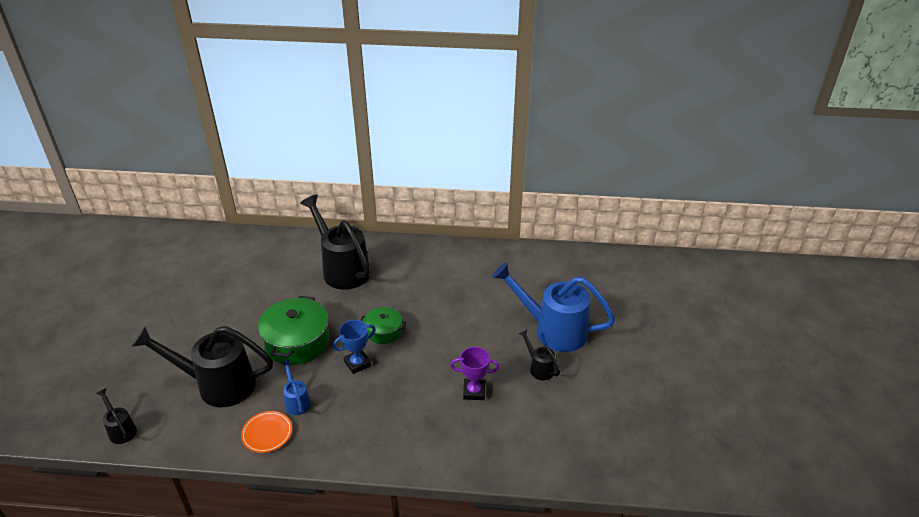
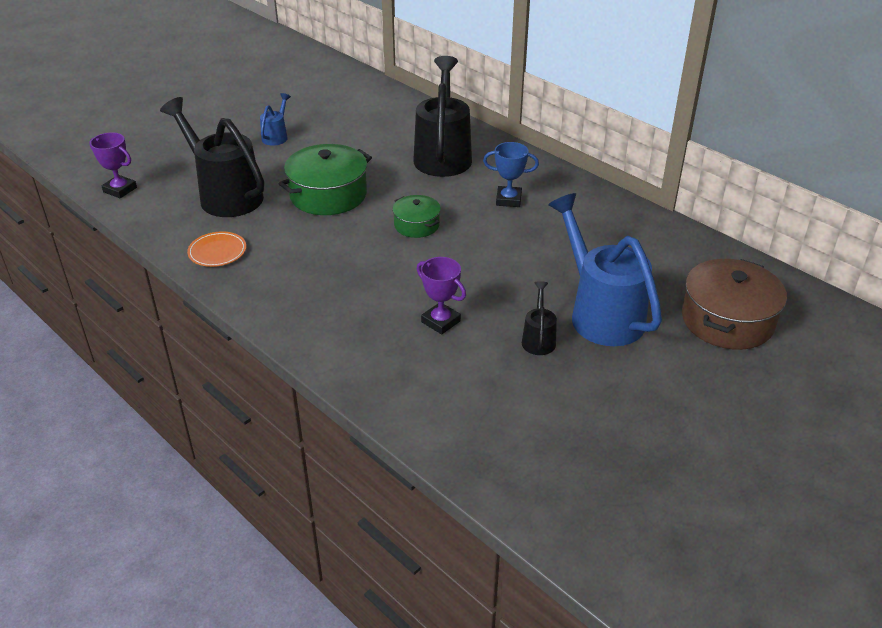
camera: 40 degrees right, 0 degrees up
(121, 429) = (120, 190): black watering can -> purple trophy
(296, 401) = (270, 241): blue watering can -> blue watering can (276, 136)
(357, 363) = (359, 239): blue trophy -> blue trophy (508, 200)
(616, 296) = (727, 320): none -> brown pot

